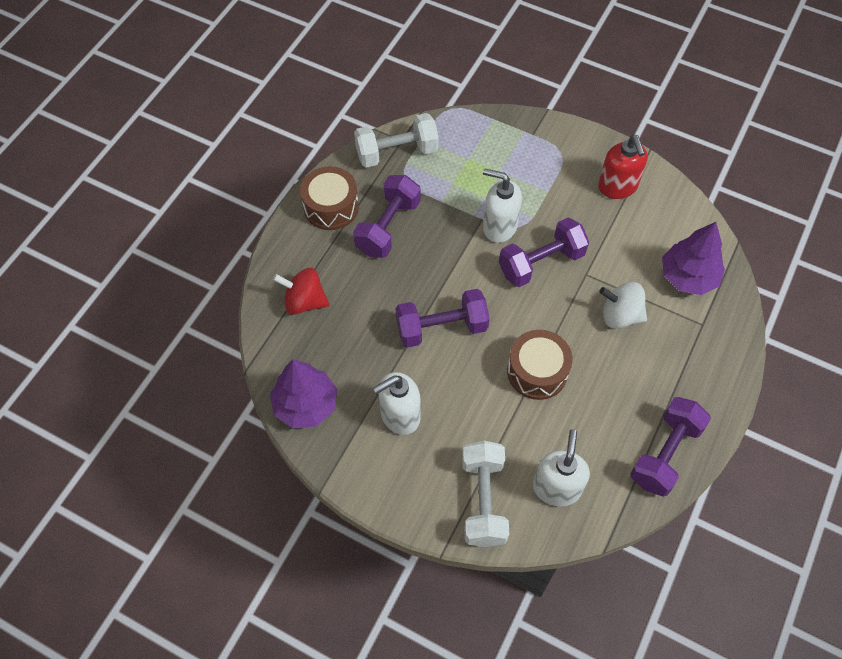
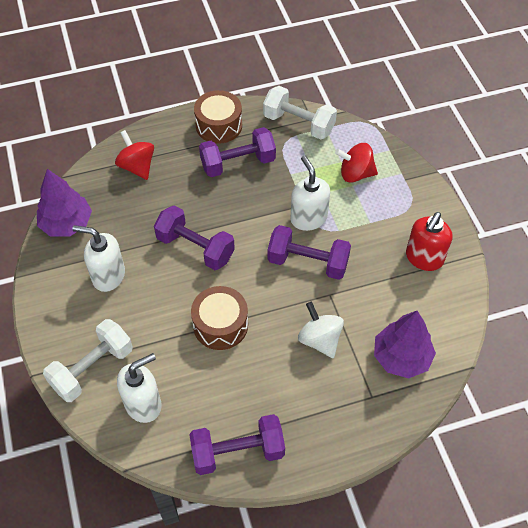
camera: 45 degrees right, 5 degrees down
(491, 160) = (355, 174): none -> red spinning top

